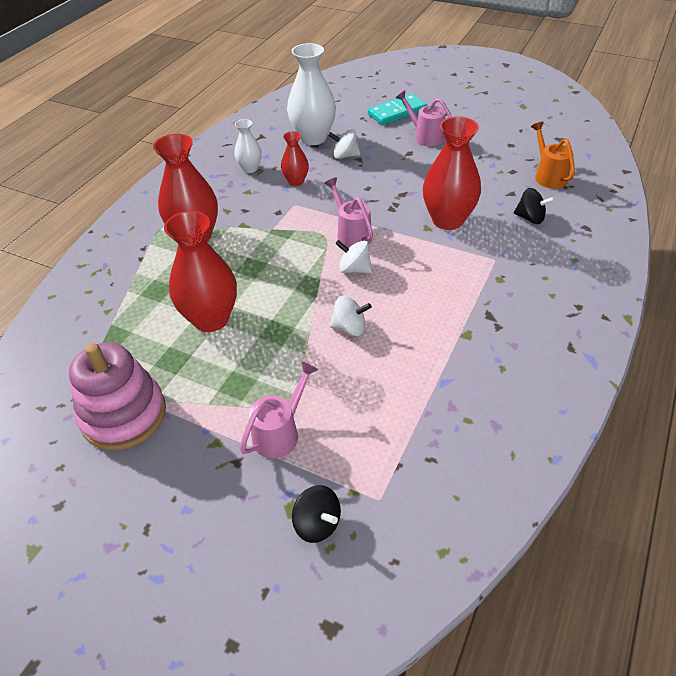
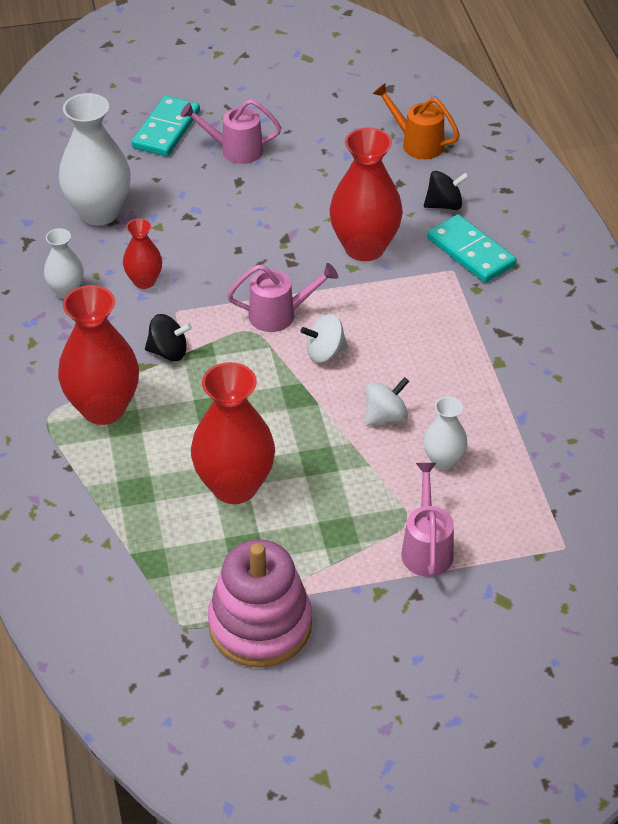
camera: 40 degrees left, 0 degrees up
(317, 524) = (536, 597): black spinning top -> black spinning top (168, 352)
(345, 156) = (166, 219): white spinning top -> none
(351, 234) = (279, 315): pink watering can -> pink watering can turned 150 degrees clockwise
(357, 379) = (443, 460): none -> white vase
(519, 254) = (470, 252): none -> turquoise domino

